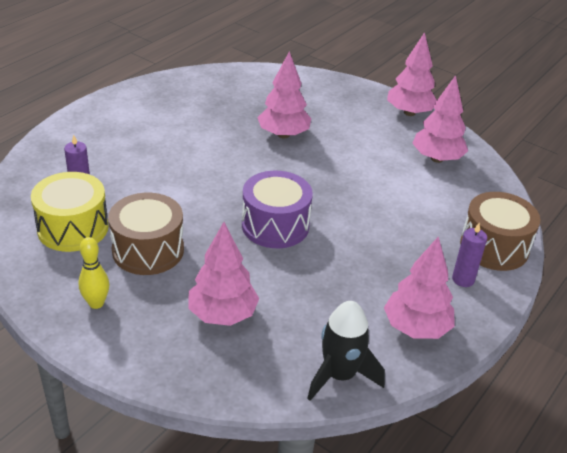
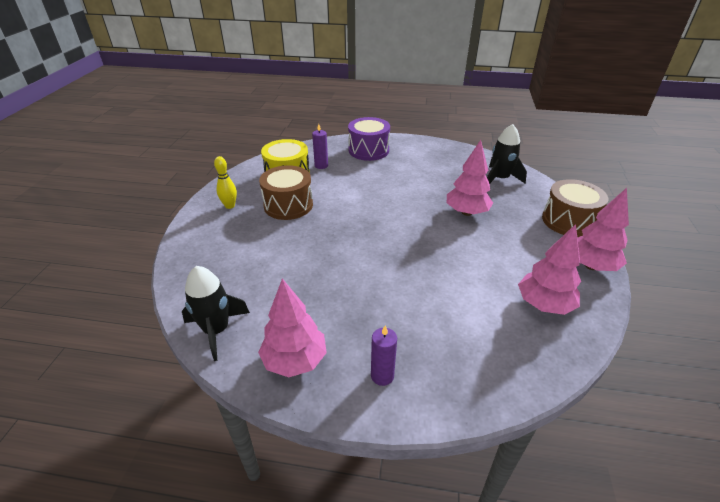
camera: 65 degrees right, 0 degrees up
(223, 314) = (248, 254): pink tree -> none
(246, 88) = (499, 179): none -> black rocket
(275, 225) = (357, 245): purple drum -> purple drum (368, 150)
(494, 247) = (451, 387): brown drum -> brown drum (568, 221)

